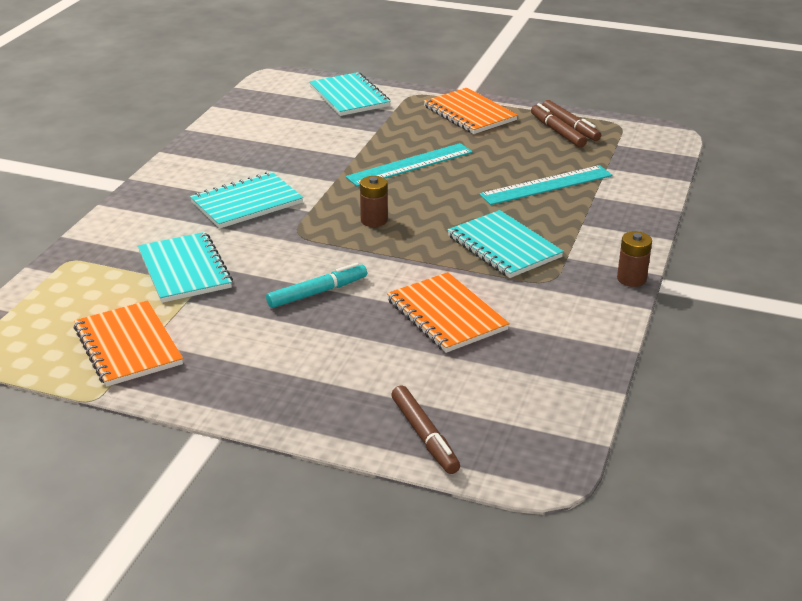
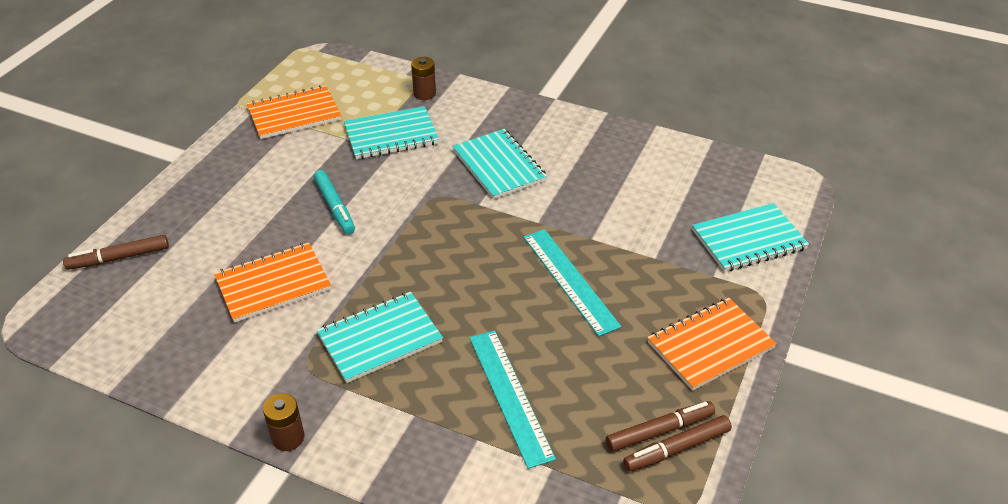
camera: 95 degrees right, 10 degrees up
(374, 220) = (452, 246): brown battery -> brown battery (424, 94)

